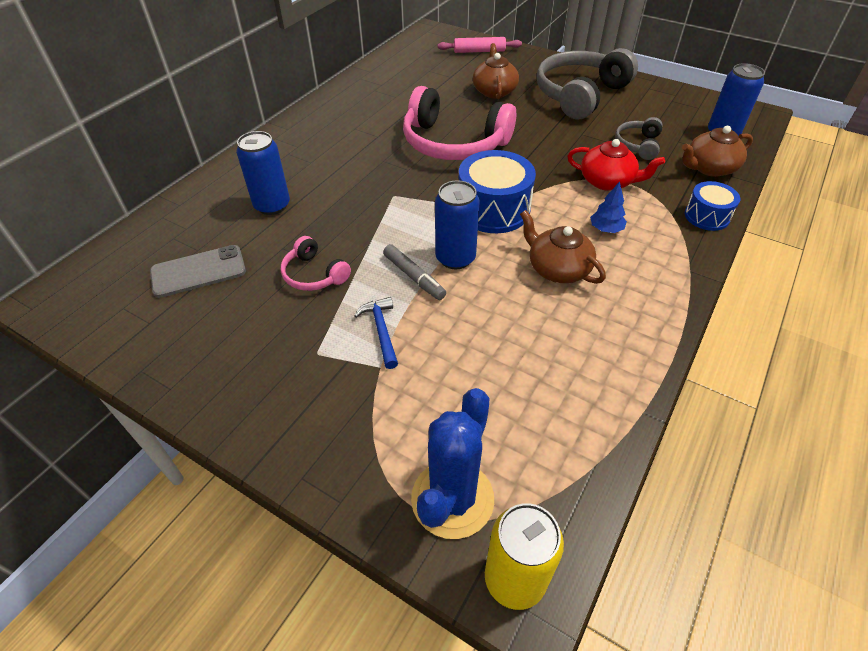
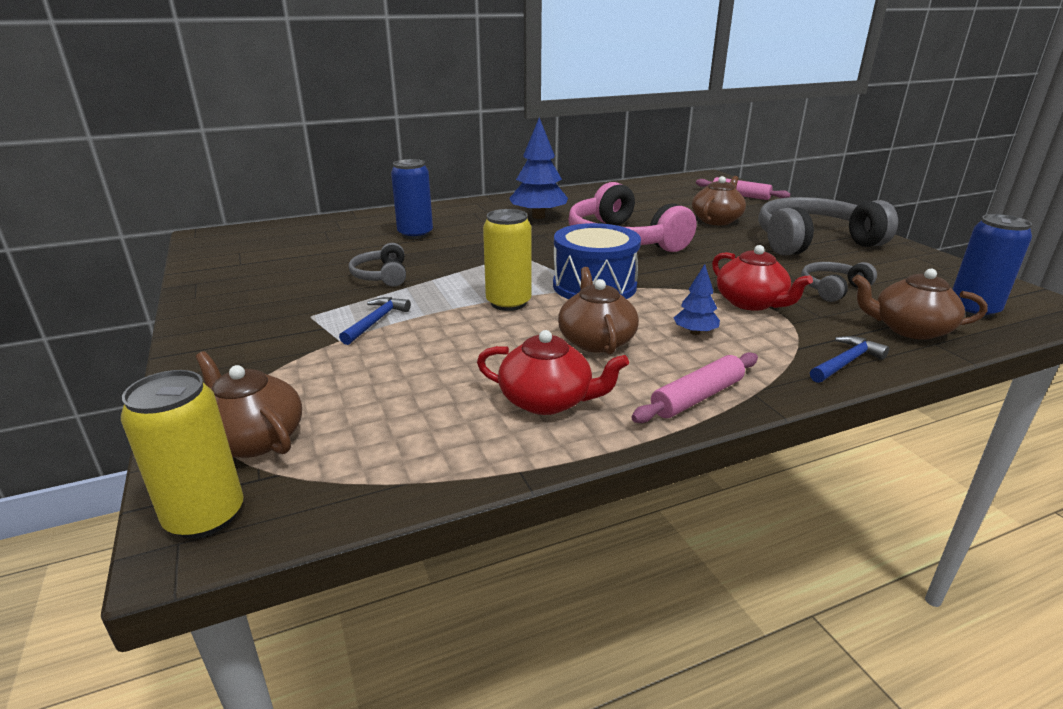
camera: 35 degrees right, 20 degrees down
(198, 271) = (311, 250): grey phone -> none
(314, 274) = (382, 276): pink headphones -> grey headphones
(353, 137) = (538, 216): none -> blue tree
(414, 277) = (454, 302): grey marker -> none
(452, 499) = (253, 439): blue cactus -> brown teapot
(455, 258) = (508, 303): blue can -> yellow can
(592, 343) = (547, 400): none -> red teapot
(666, 291) = (697, 397): none -> pink rolling pin
(707, 216) = (846, 362): blue drum -> blue hammer

